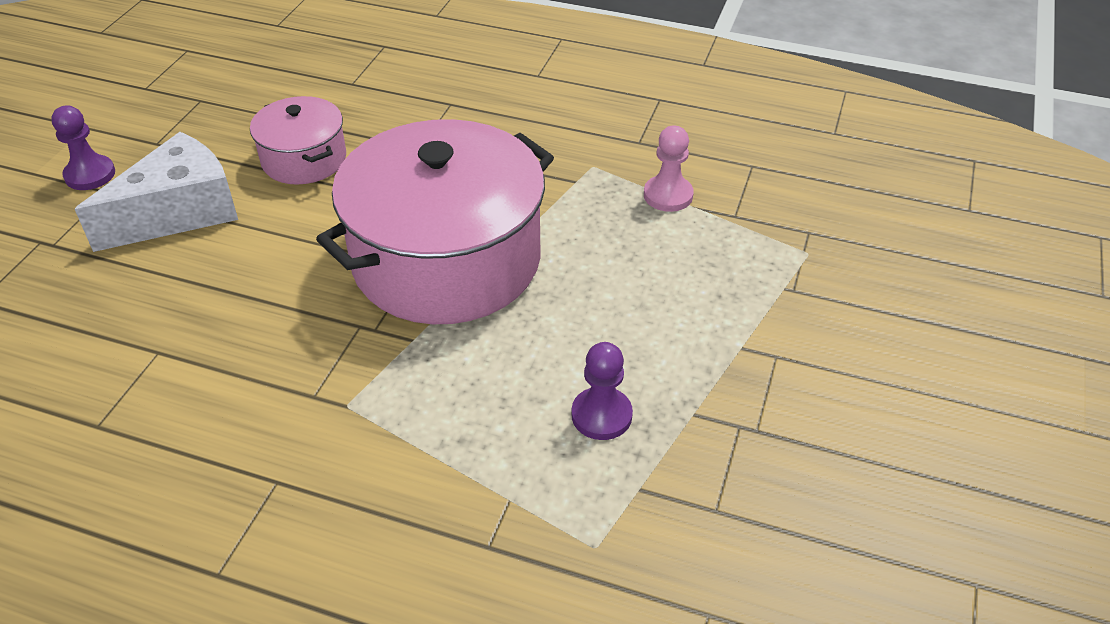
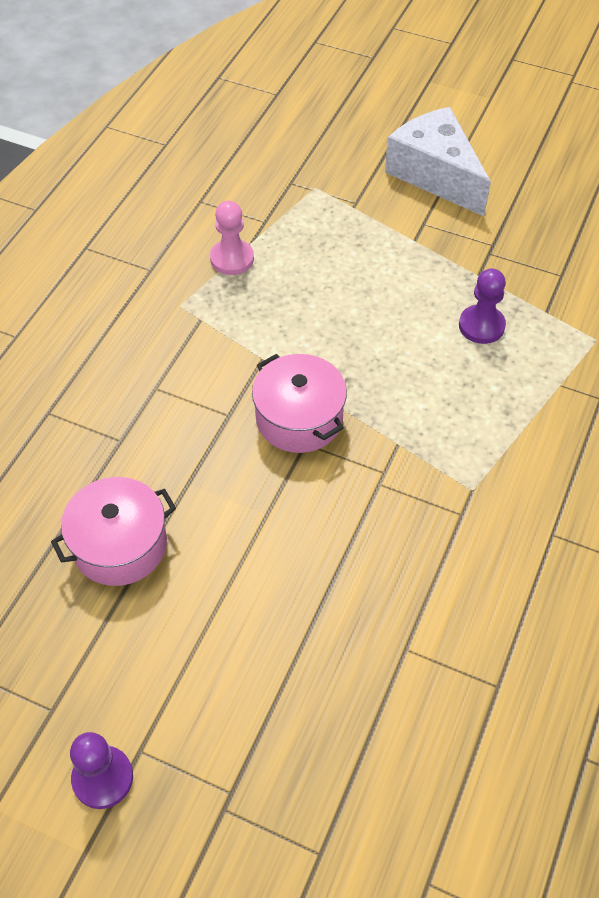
camera: 85 degrees left, 10 degrees up
(179, 212) = (193, 661): white cheese -> white cheese (435, 174)
(446, 260) = (299, 418): pink pot -> pink pot, size x0.50

